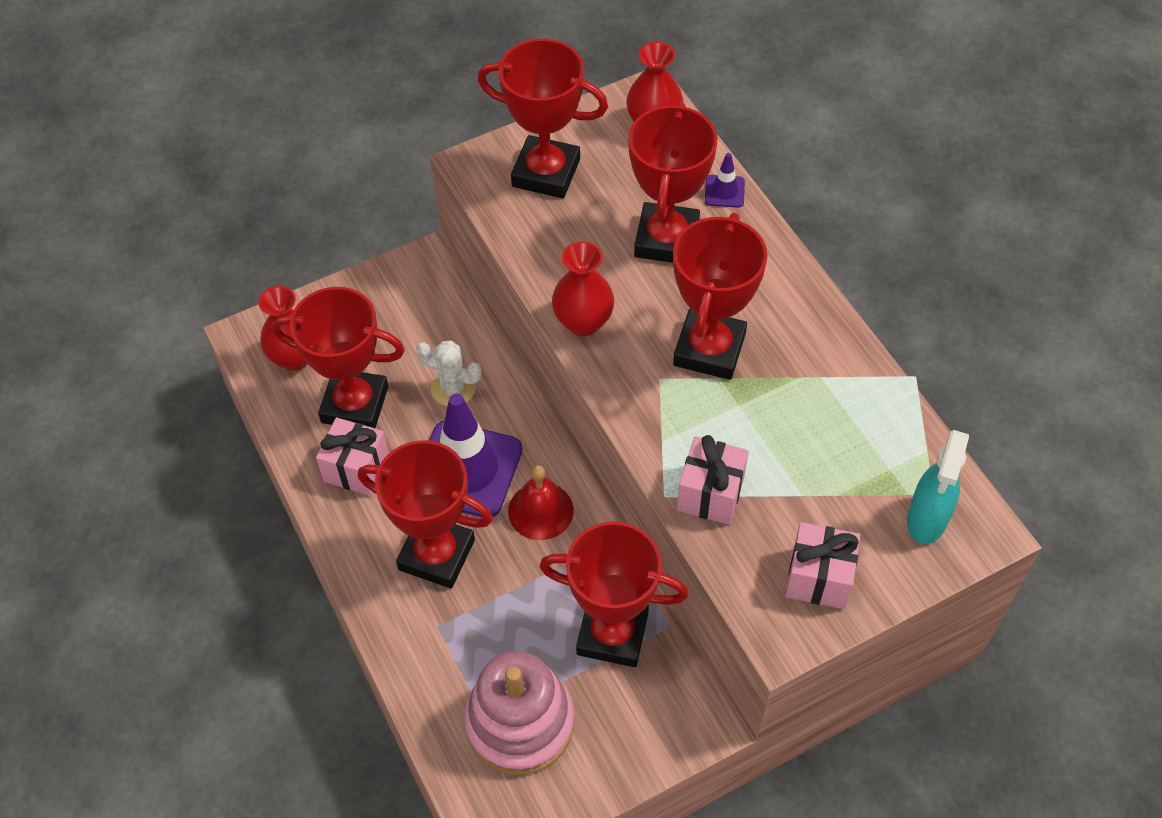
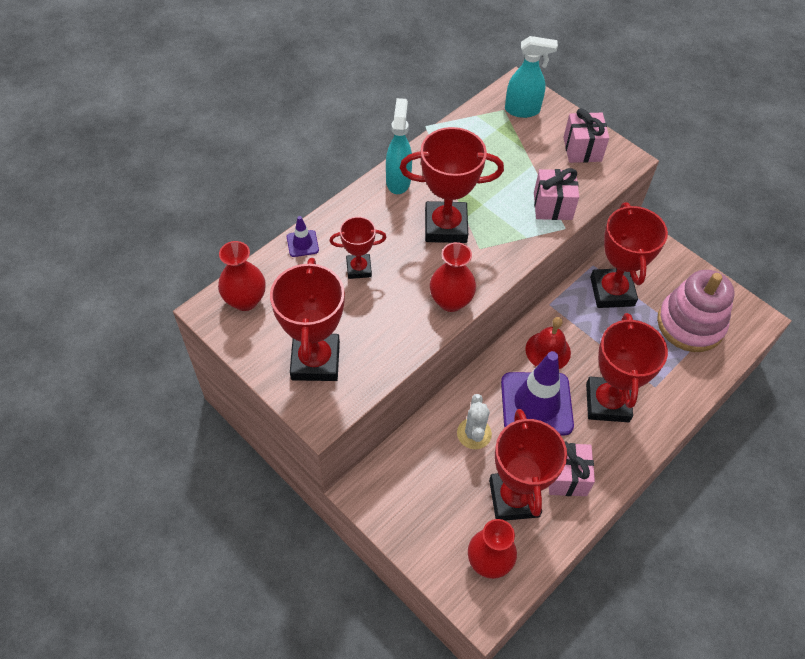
camera: 110 degrees left, 0 degrees up
(666, 239) = (359, 268): red trophy -> red trophy, size x0.55
(808, 315) = (398, 181): none -> turquoise spray bottle

